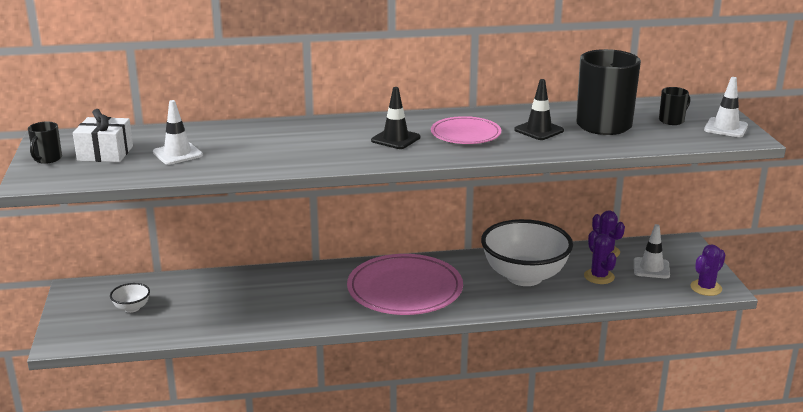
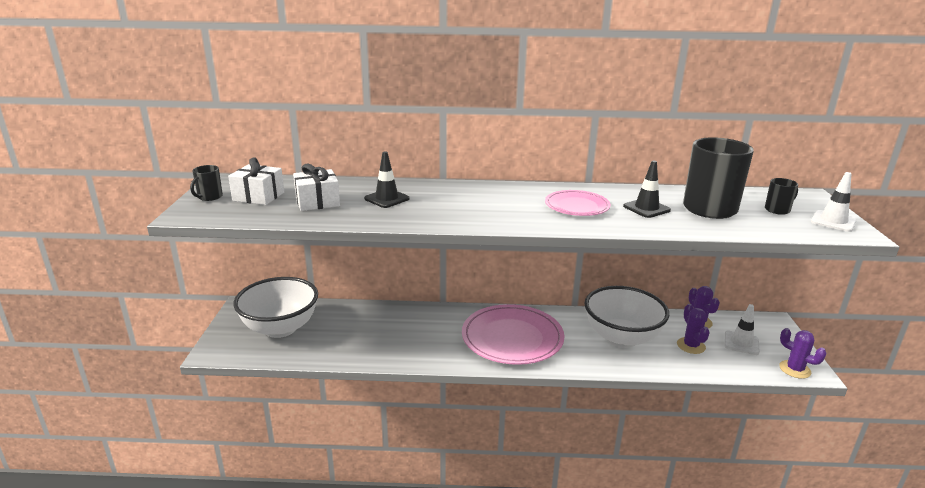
camera: 10 degrees right, 0 degrees up
(132, 308) = (280, 328): white bowl -> white bowl, size x2.43
(177, 154) = (317, 202): white traffic cone -> white gift
(395, 139) = (511, 205): black traffic cone -> black traffic cone (387, 199)
(706, 288) = (794, 369): purple cactus -> purple cactus turned 75 degrees clockwise

